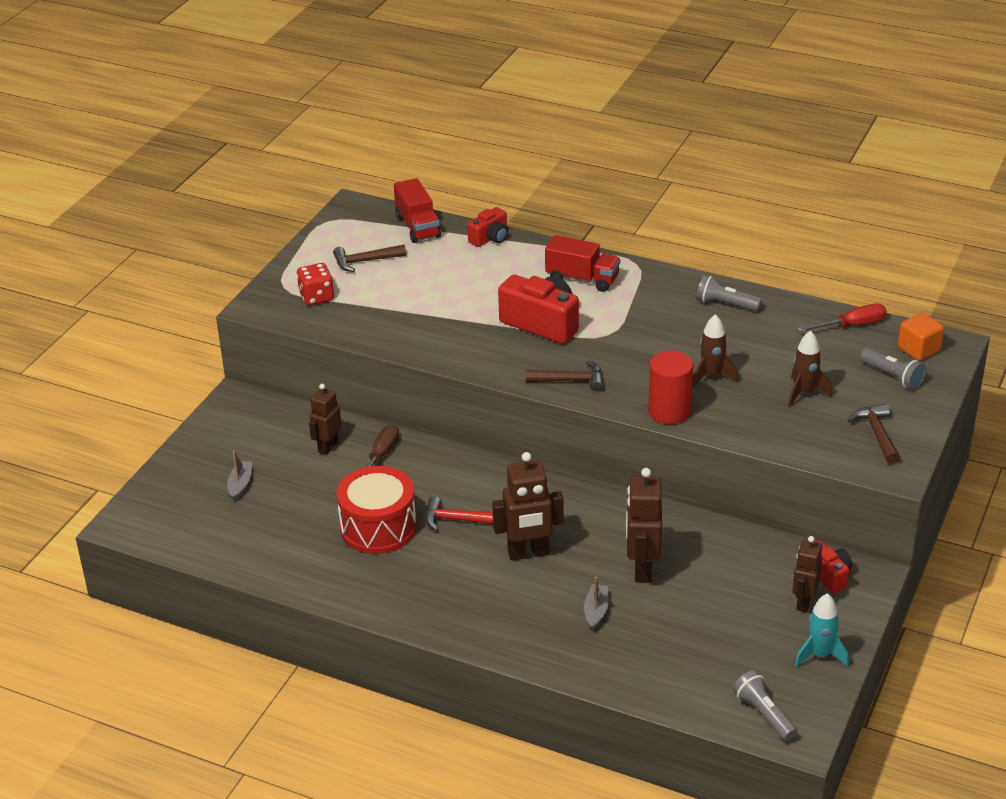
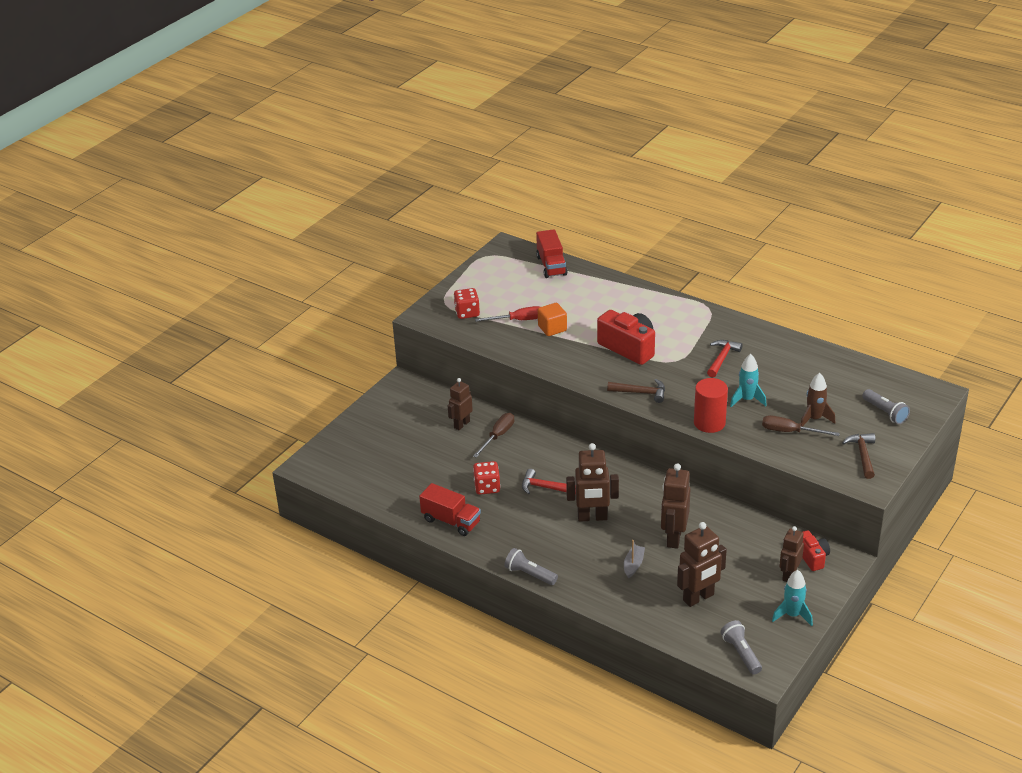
camera: 10 degrees right, 0 degrees up
(240, 484) = (394, 446): grey boat -> none
(365, 261) = (507, 289): brown hammer -> none
(378, 527) = (487, 487): red drum -> red dice
(490, 238) = (603, 279): red camera -> none
(582, 279) = (666, 316): red truck -> red truck (451, 521)
(667, 326) = (722, 358): none -> red hammer
(692, 646) = (698, 598): none -> brown robot
(711, 376) = (747, 400): brown rocket -> turquoise rocket
(725, 304) = (770, 345): grey flashlight -> grey flashlight (529, 574)
(776, 413) = (790, 432): none -> brown screwdriver
(851, 325) = (863, 370): red screwdriver -> red screwdriver (518, 320)
(918, 349) = (910, 394): orange cube -> orange cube (552, 328)

